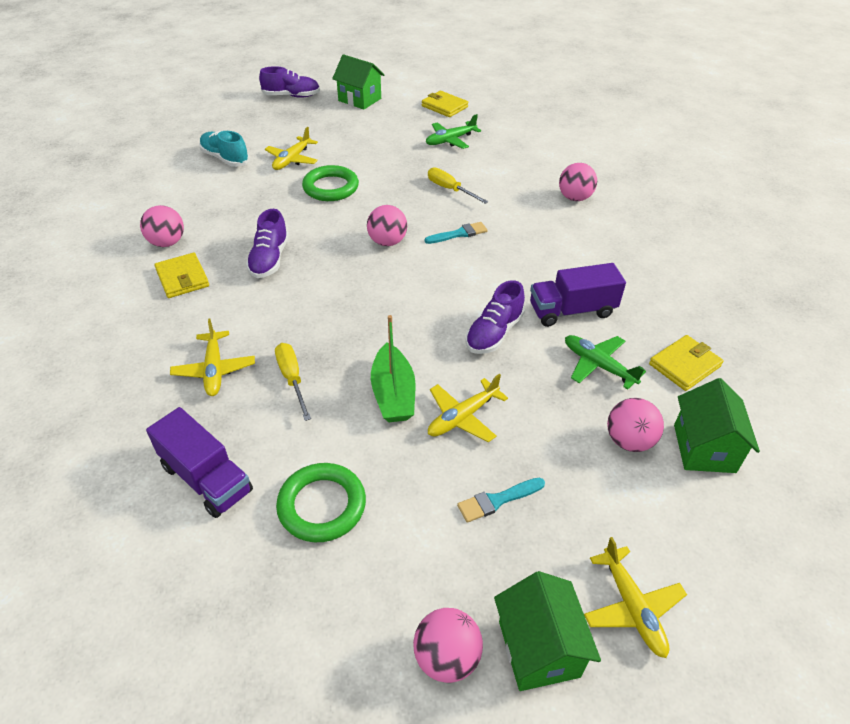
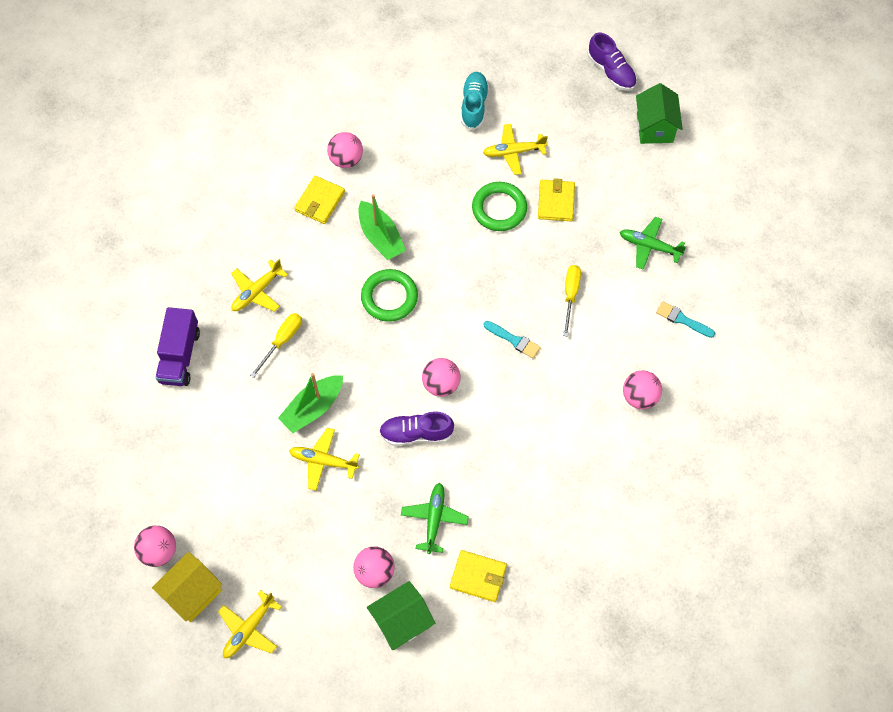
camera: 55 degrees right, 20 degrees up
(269, 259) = (380, 237): purple shoe -> green boat
(322, 505) = (204, 428): green ring -> green ring (389, 297)
(387, 242) = (463, 298): pink ball -> pink ball (441, 384)
(444, 106) = (706, 203): yellow wallet -> yellow wallet (556, 202)
(497, 500) = (273, 519): turquoise brush -> turquoise brush (682, 319)
(538, 648) = (193, 593): green house -> yellow house
(572, 311) = (481, 472): purple truck -> none

